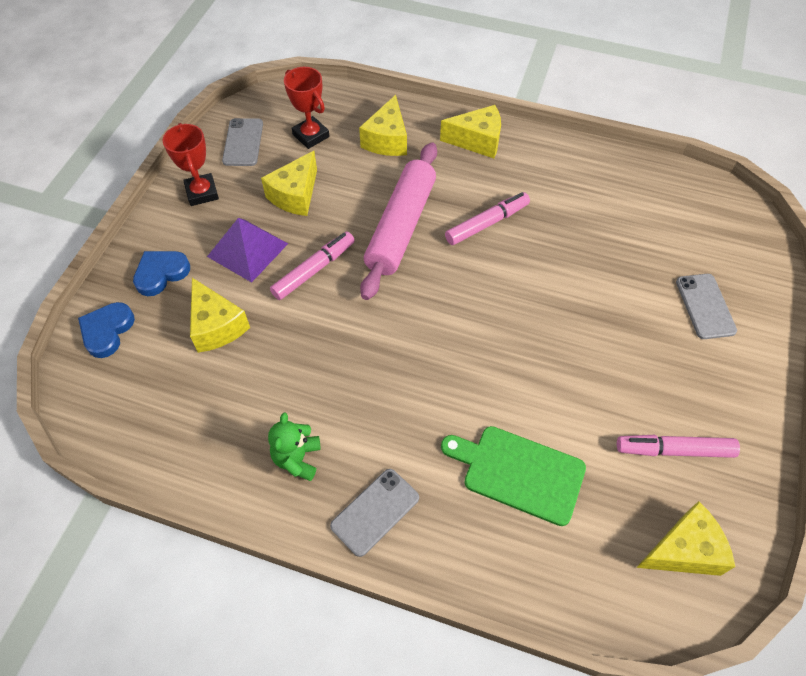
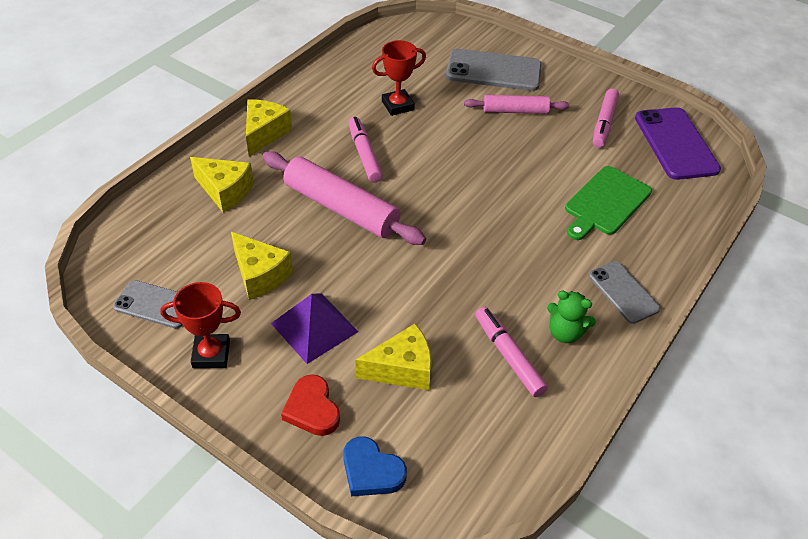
camera: 75 degrees left, 10 degrees down
(161, 273) = (312, 409): blue heart -> red heart
(311, 136) = (182, 246): red trophy -> red trophy (397, 106)
(313, 270) = (364, 280): pink marker -> pink marker (508, 356)
(639, 344) = (515, 111): none -> pink rolling pin
(683, 550) = (675, 143): yellow cheese -> purple phone
(705, 306) = (493, 71): grey phone -> grey phone, size x1.64

